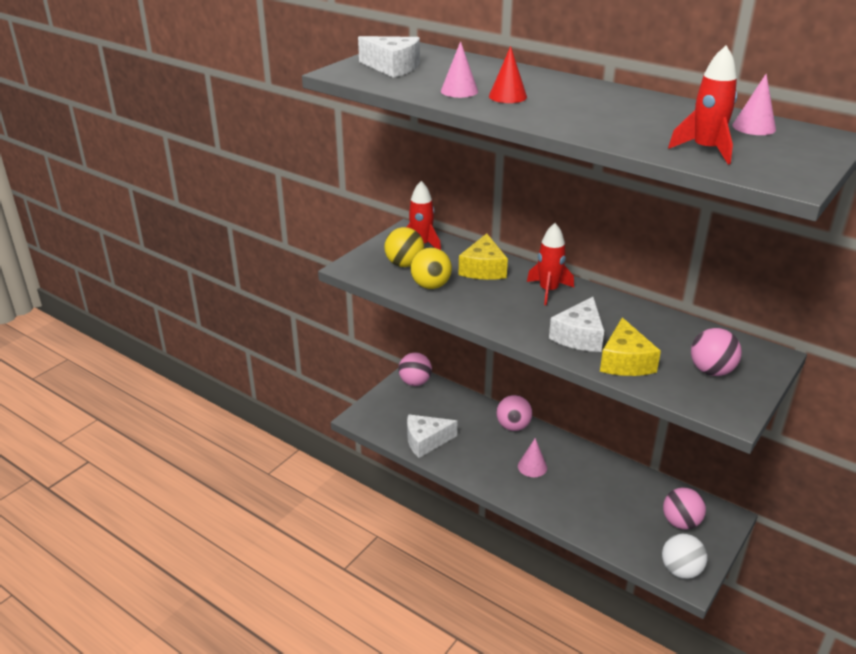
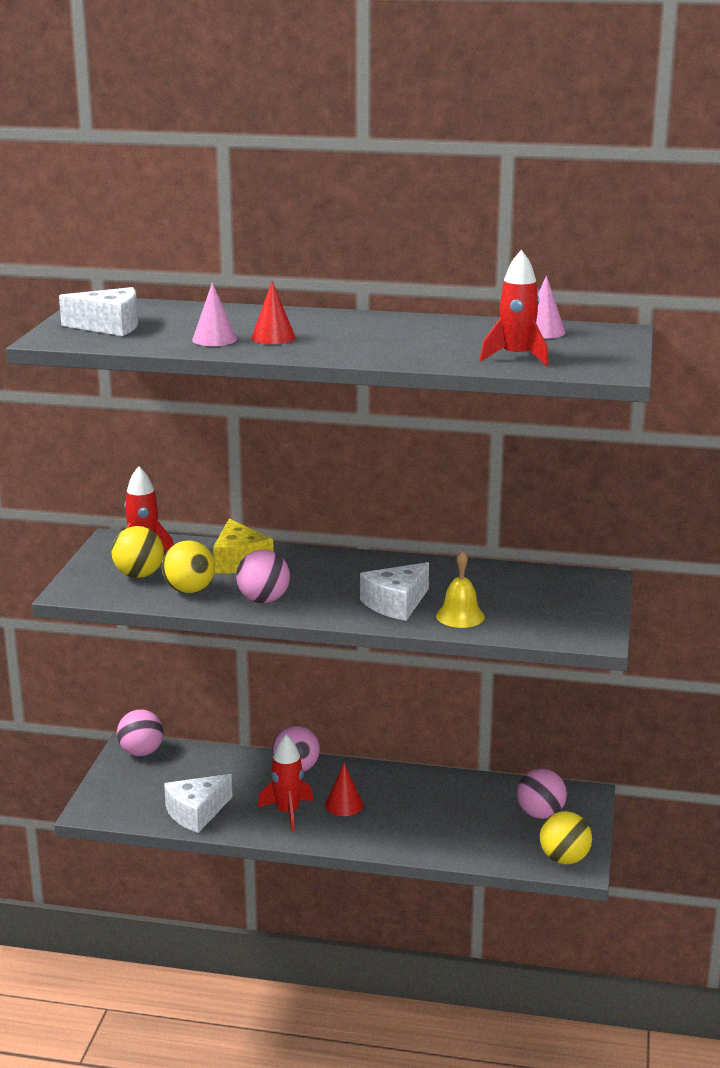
camera: 25 degrees left, 10 degrees down
(532, 467) = (344, 805): pink cone -> red cone
(548, 291) = (331, 568): red rocket -> red rocket (287, 812)
(579, 336) = (396, 604): white cheese -> white cheese turned 45 degrees clockwise
(625, 361) = (460, 616): yellow cheese -> yellow bell
(680, 570) = (564, 859): white ball -> yellow ball
(711, 371) = (551, 605): pink ball -> pink ball (263, 600)

